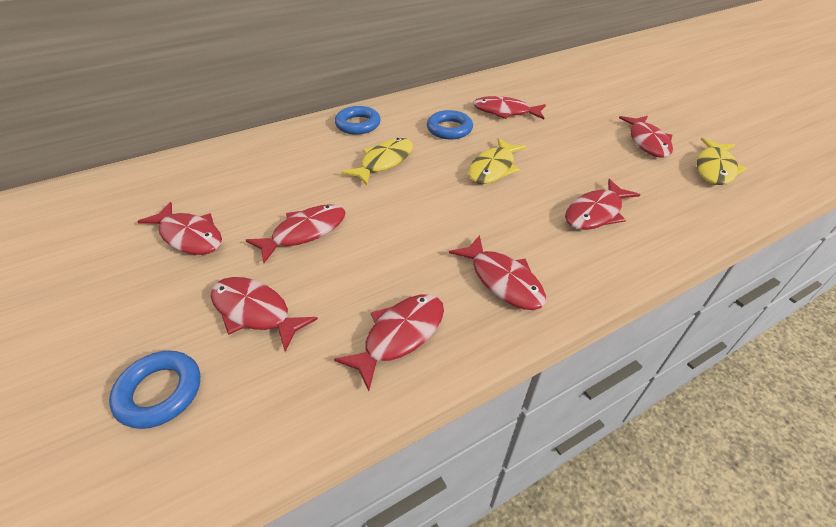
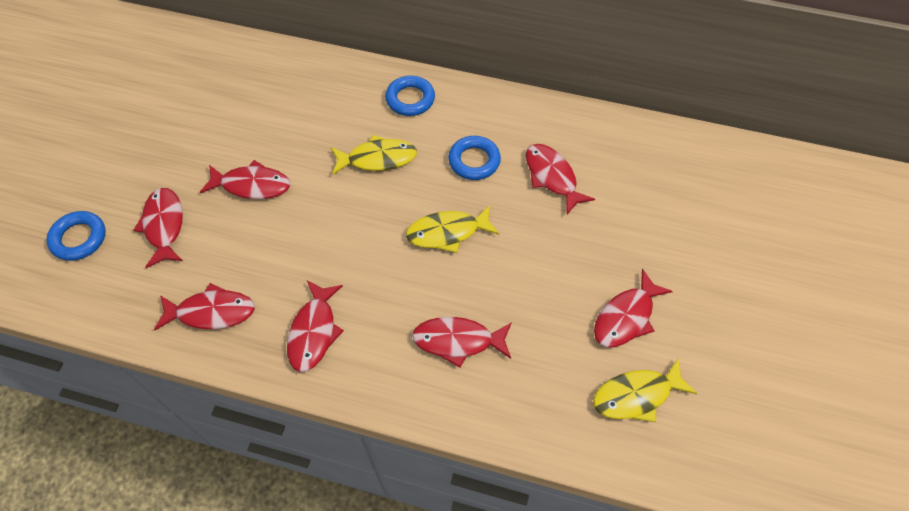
camera: 45 degrees right, 15 degrees up
(189, 236) = (190, 132): red fish -> none

